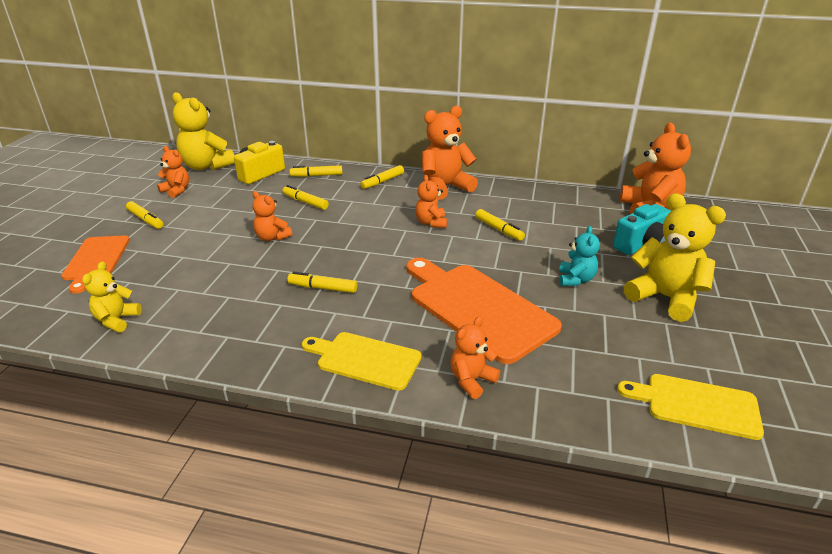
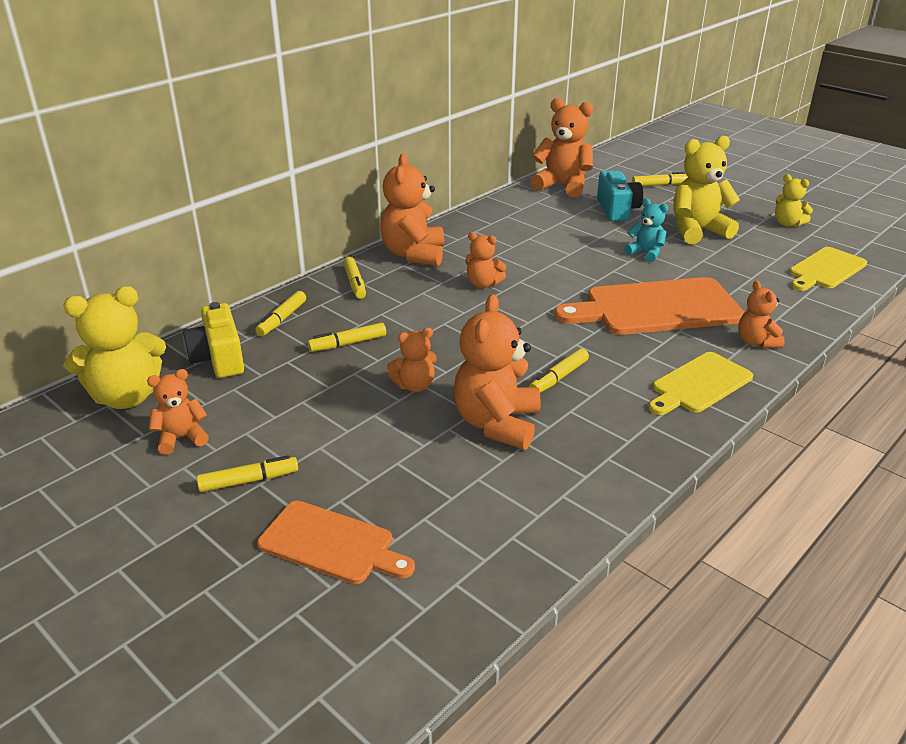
camera: 60 degrees left, 0 degrees up
(117, 320) = (514, 539): yellow teddy bear -> yellow teddy bear (787, 223)
(245, 279) = (496, 423): none -> orange teddy bear
(499, 229) = (532, 256): yellow marker -> yellow marker (659, 185)

